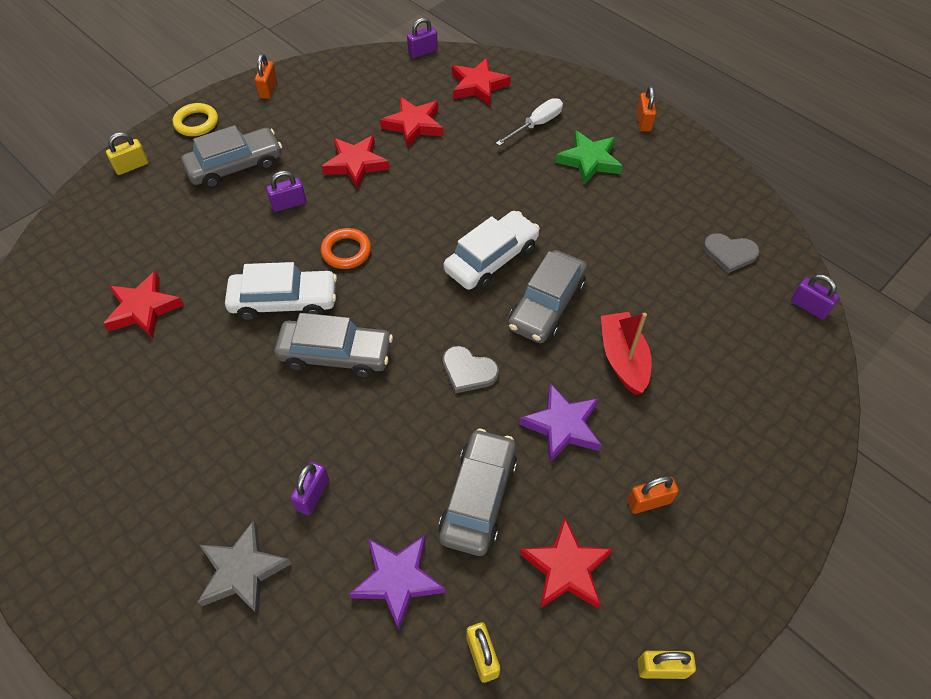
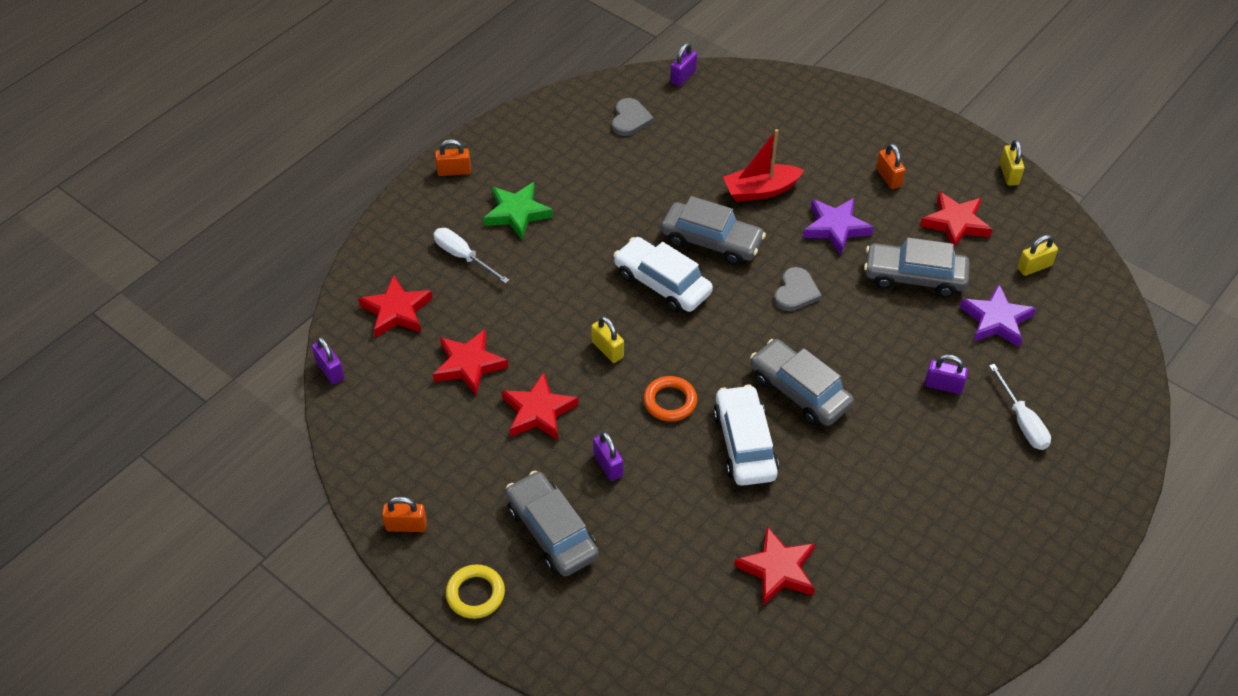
camera: 95 degrees left, 5 degrees down
(132, 166) = (561, 648): yellow padlock -> yellow padlock (607, 350)
(242, 571) = (1022, 421): grey star -> white screwdriver
(335, 355) = (799, 391): grey car -> grey car turned 45 degrees counterclockwise

